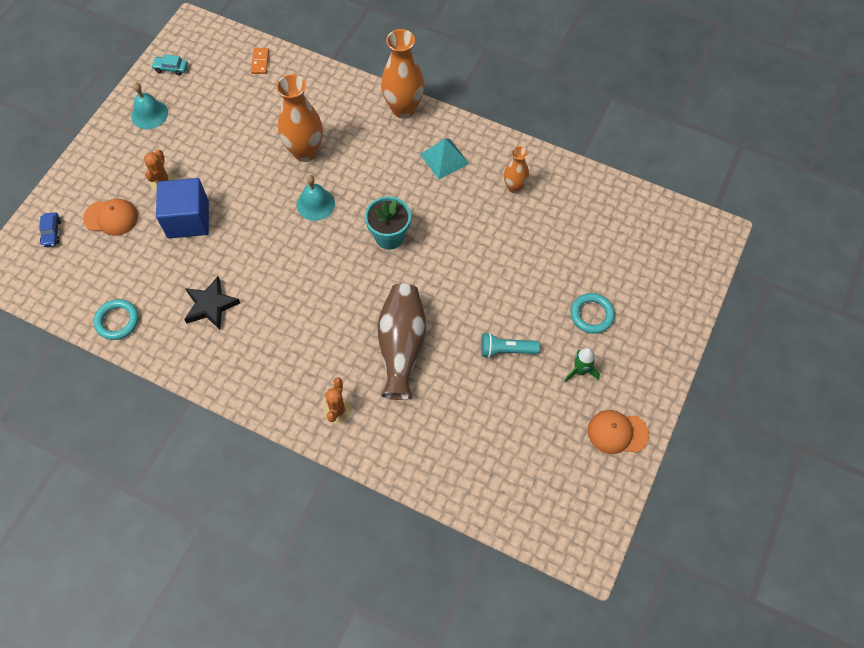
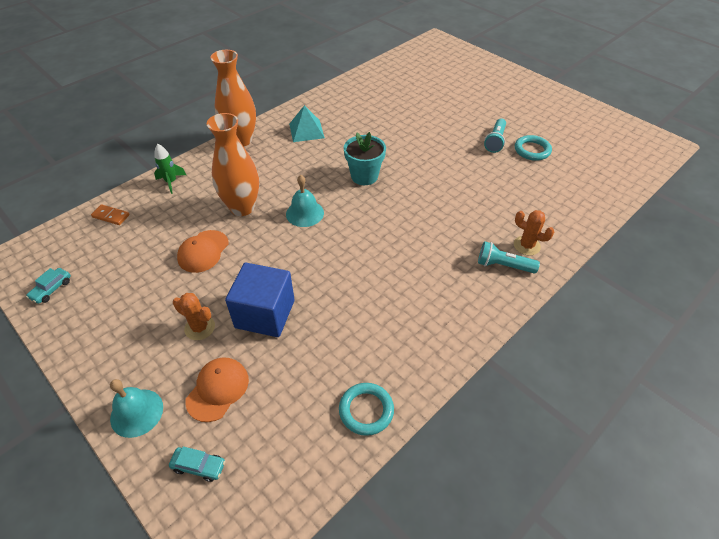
camera: 70 degrees left, 15 degrees down
(51, 232) = (199, 466): blue car -> turquoise car
(149, 114) = (98, 322): turquoise bell -> turquoise bell (137, 412)
(211, 305) = (382, 316): black star -> none
(302, 392) = (503, 265): none -> turquoise flashlight
(401, 346) = (474, 193): brown vase -> none
(514, 187) = (354, 104): orange vase -> none
(580, 371) = (522, 113): green rocket -> green rocket (171, 182)
(591, 315) = (479, 98): turquoise ring -> turquoise ring (532, 150)
(617, 433) = (574, 110): orange cap -> orange cap (203, 251)

